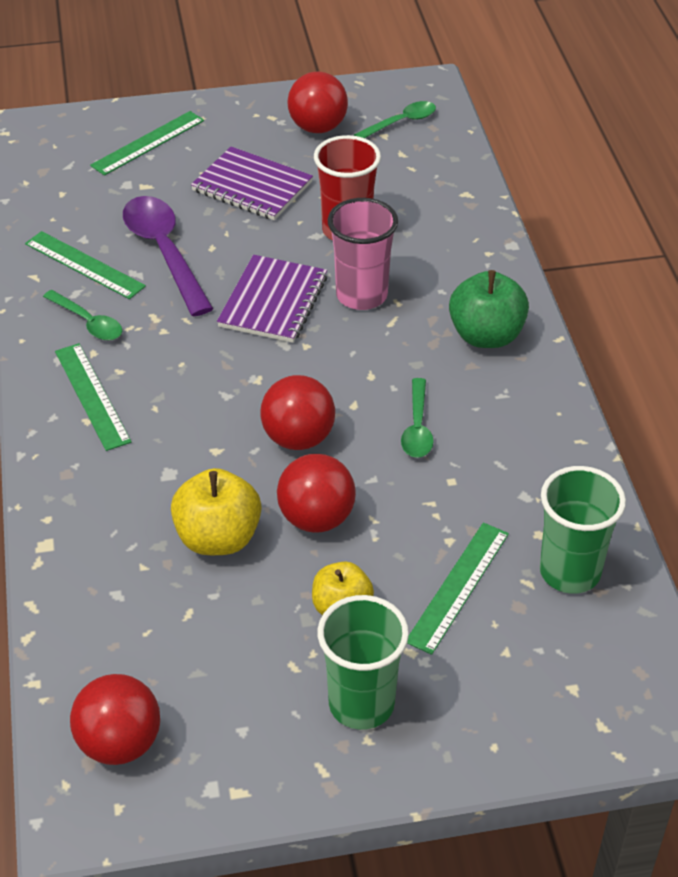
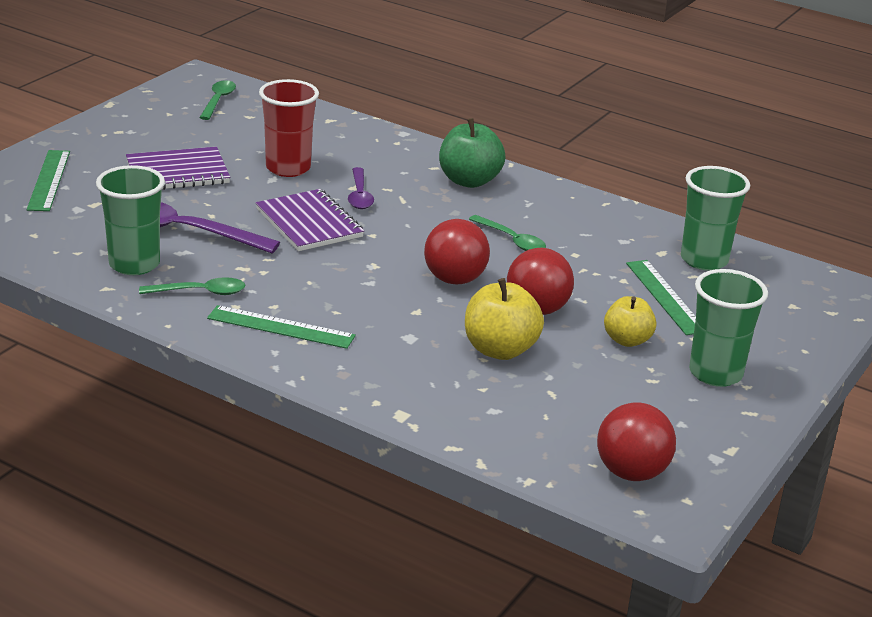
camera: 50 degrees left, 15 degrees down
(84, 265) = (134, 264): green ruler -> green cup
(317, 127) = (164, 124): red ball -> none
(361, 295) = (359, 195): pink cup -> purple spoon

